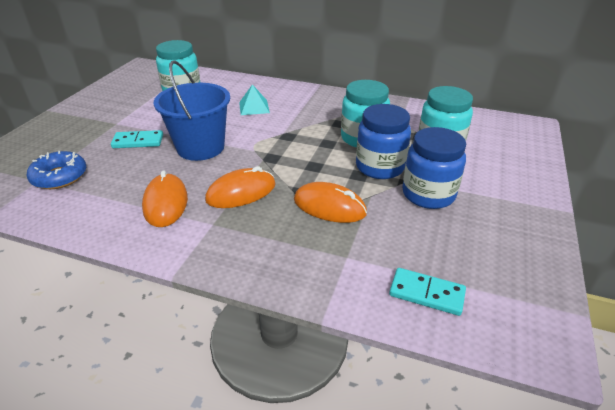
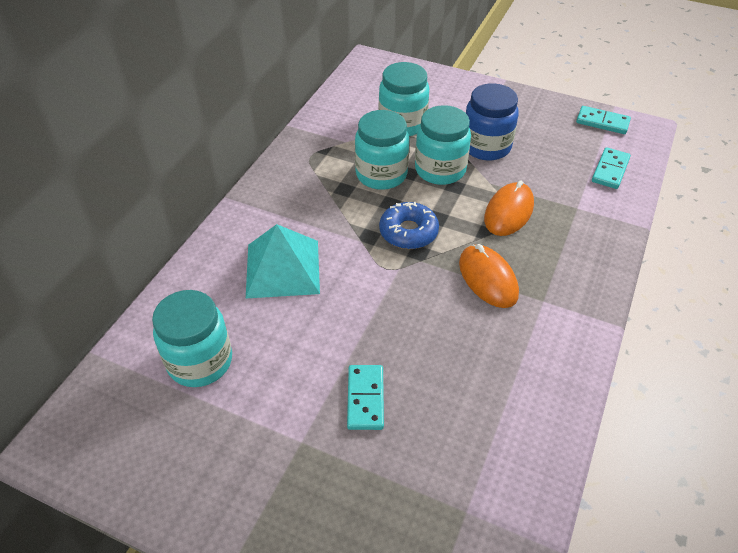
camera: 85 degrees left, 10 degrees up
(60, 177) = (457, 482): blue donut -> blue donut (408, 232)
(165, 203) = (511, 346): orange mouse -> none
(200, 147) = (389, 322): blue bucket -> none
(254, 107) = (283, 268): turquoise pyramid -> turquoise pyramid, size x1.73
(380, 167) = (440, 170): blue jar -> turquoise jar
(533, 296) = (602, 122): none -> turquoise domino

